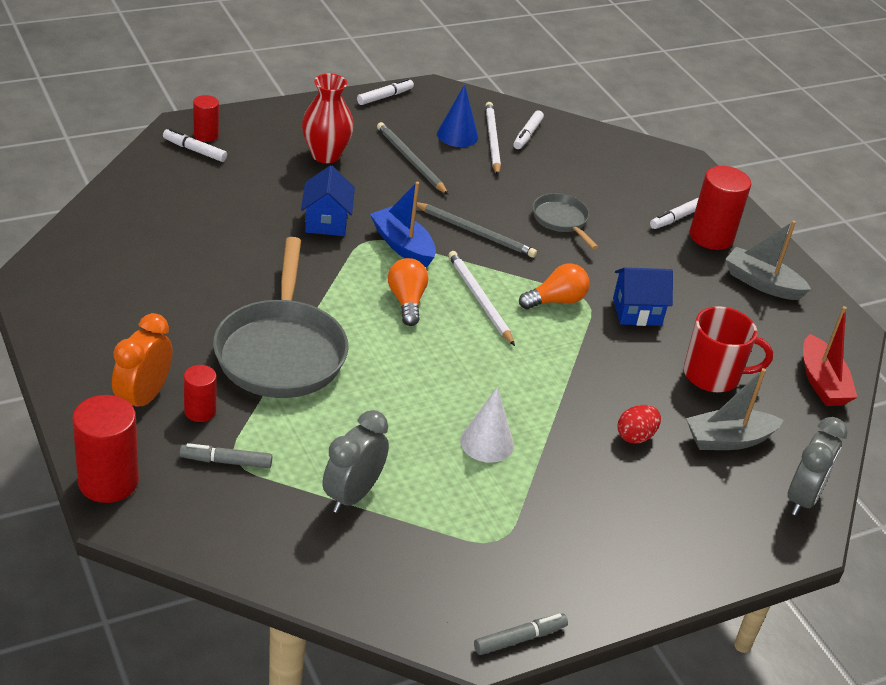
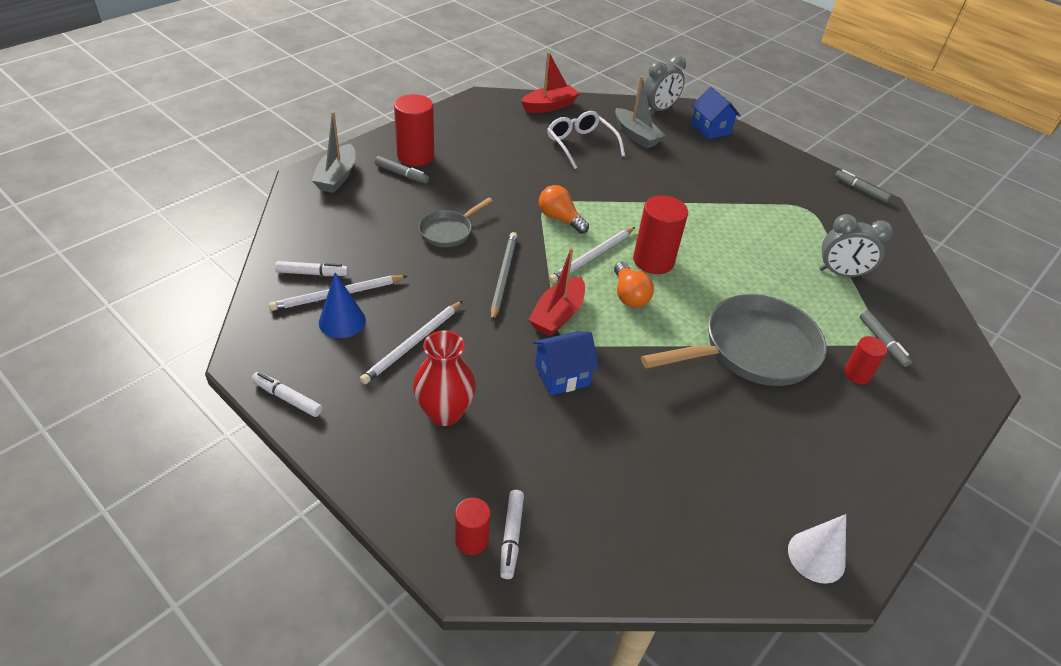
camera: 110 degrees left, 5 degrees up
(108, 481) = (967, 398): red cylinder -> red cylinder (653, 261)
(143, 398) = (880, 414): orange clock -> none
(402, 246) = (557, 315): blue boat -> red boat
(406, 301) = (629, 295): orange light bulb -> orange light bulb turned 75 degrees counterclockwise
(410, 160) = (413, 344): grey pencil -> white pencil
(487, 442) = (736, 226): white cone -> white cone (816, 556)
(635, 436) = (668, 169): red egg -> none
(637, 312) = (540, 181): blue house -> blue house (710, 129)
(675, 218) = (401, 174): white marker -> grey marker
(713, 375) = (580, 145): red mug -> white glasses
(762, 283) = (460, 131): grey boat -> grey boat (337, 177)
(803, 498) = (658, 110): grey clock -> grey clock turned 135 degrees clockwise

